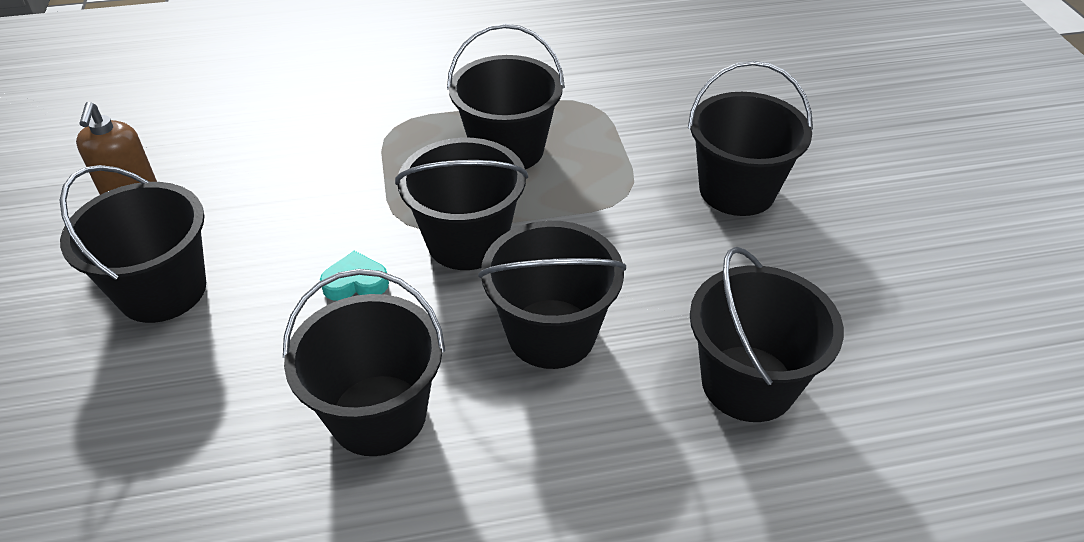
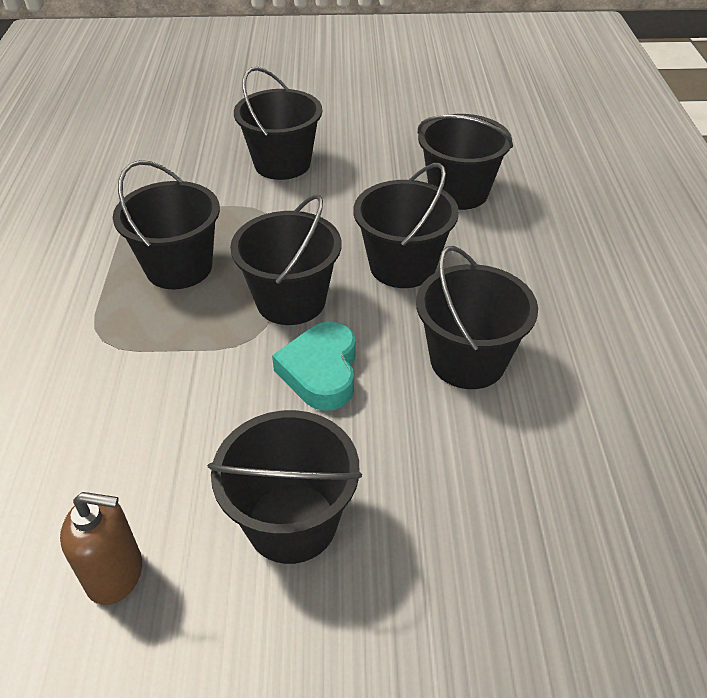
camera: 80 degrees left, 0 degrees up
(356, 282) = (321, 372): turquoise heart -> turquoise heart, size x1.68

